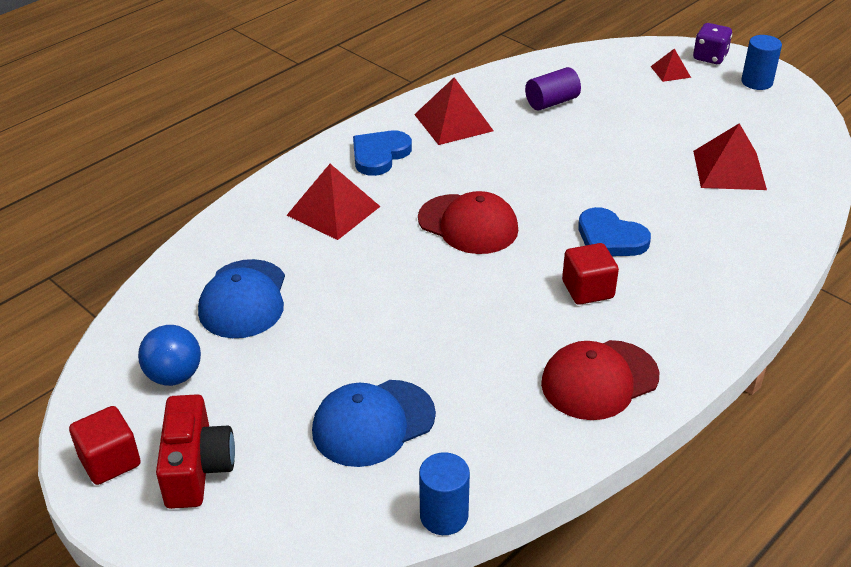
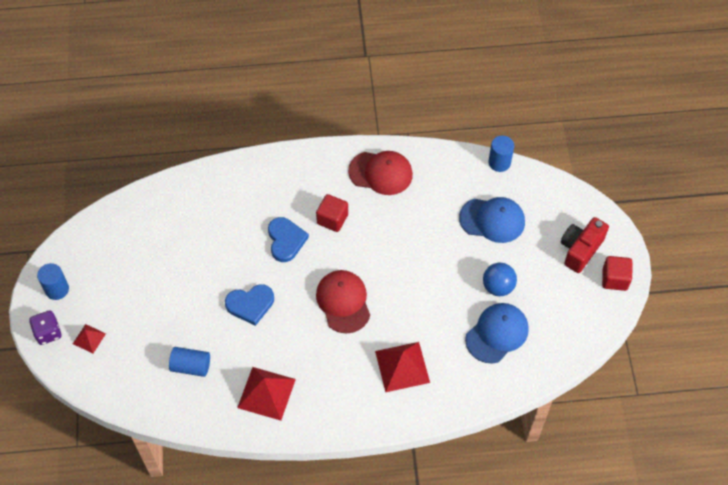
camera: 140 degrees left, 20 degrees up
(174, 376) = (560, 307): blue ball -> blue ball (498, 287)
(379, 155) = (336, 396): blue heart -> blue heart (250, 304)
(551, 102) = (191, 366): purple cylinder -> blue cylinder
(729, 170) = (171, 238): red pyramid -> none

